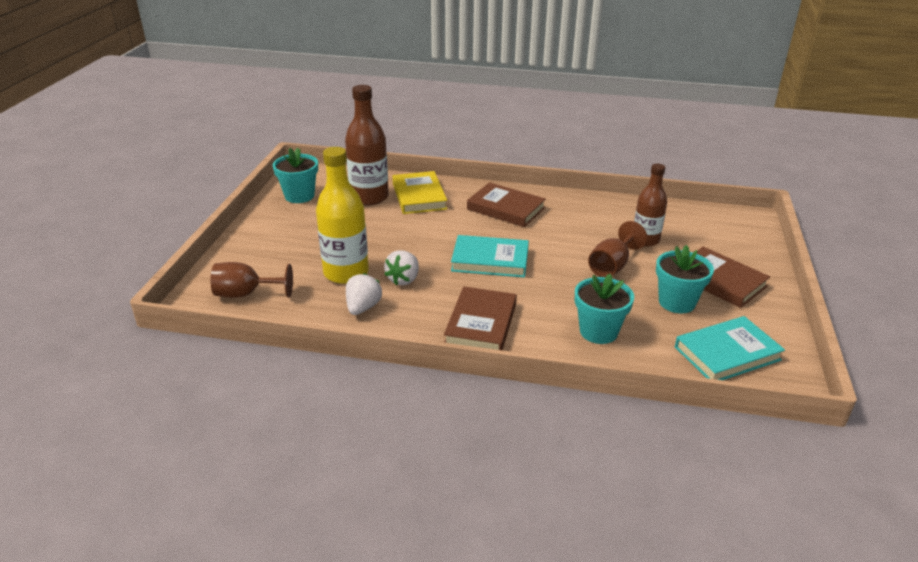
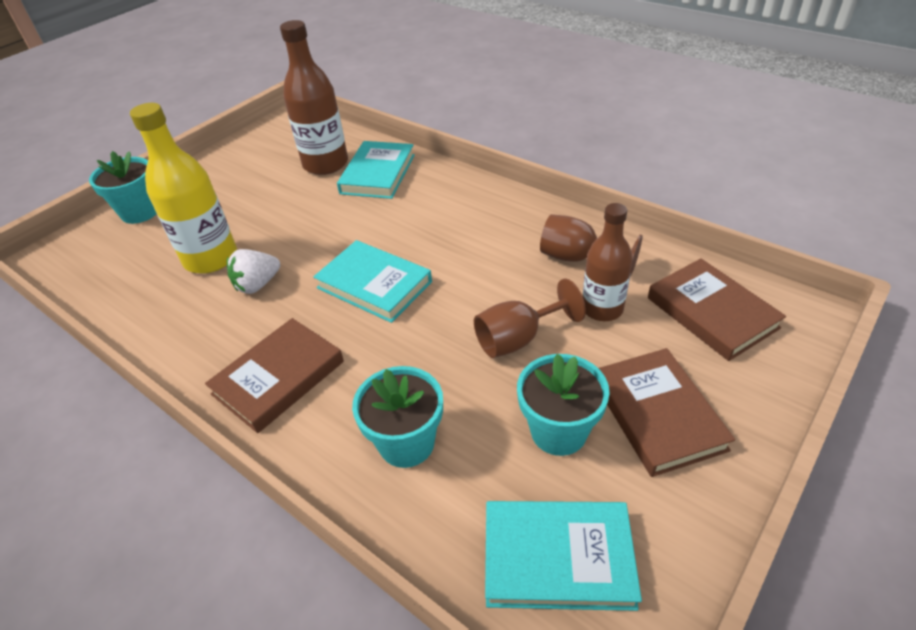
camera: 30 degrees right, 10 degrees up
(246, 294) = (99, 258): brown goblet -> brown goblet (577, 258)
(299, 196) = (261, 148): turquoise flower pot -> turquoise flower pot (140, 212)
(363, 307) = (182, 311): white strawberry -> none
(419, 196) = (378, 174): yellow book -> turquoise book
(506, 208) = (460, 213): brown book -> brown book (711, 313)

